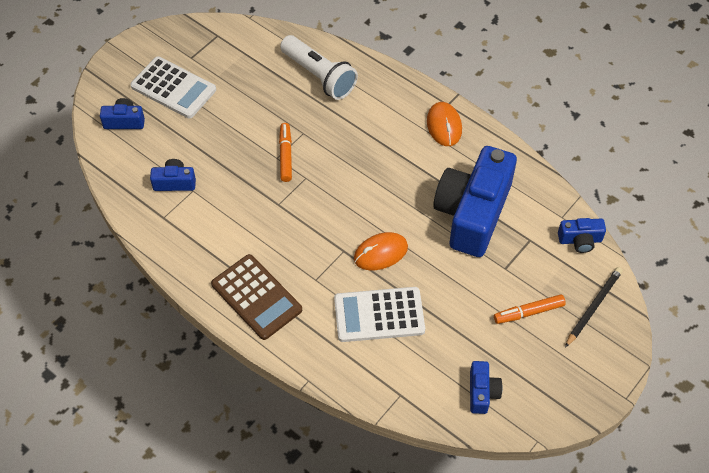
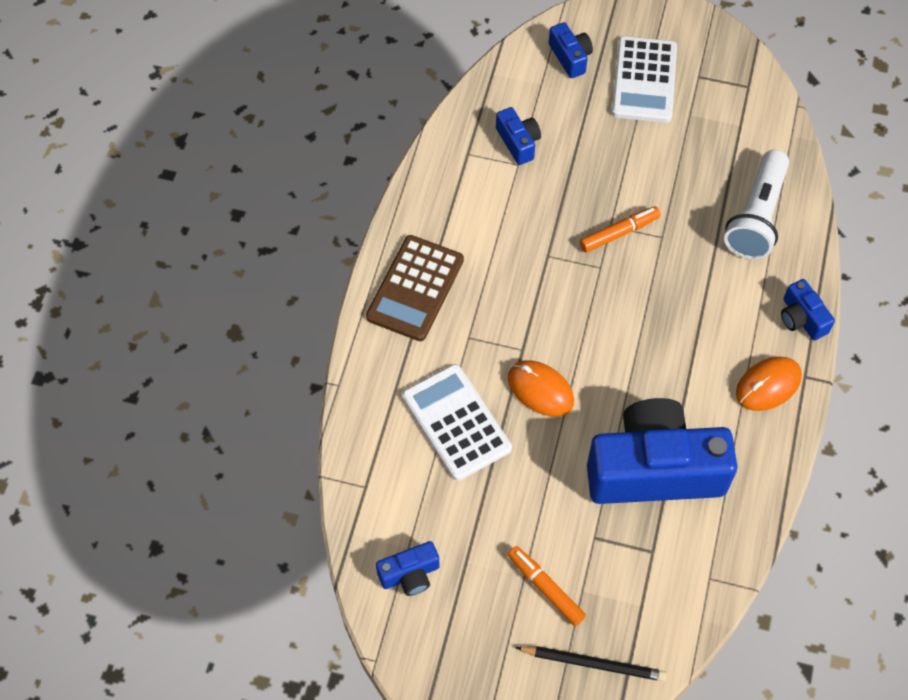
camera: 65 degrees right, 5 degrees up
(580, 240) = (685, 613): blue camera -> blue camera (801, 318)

